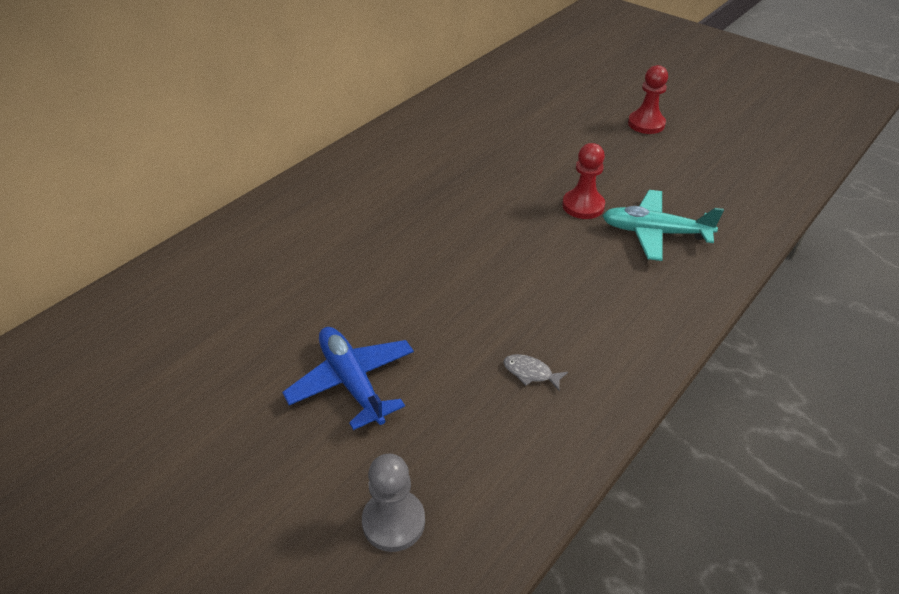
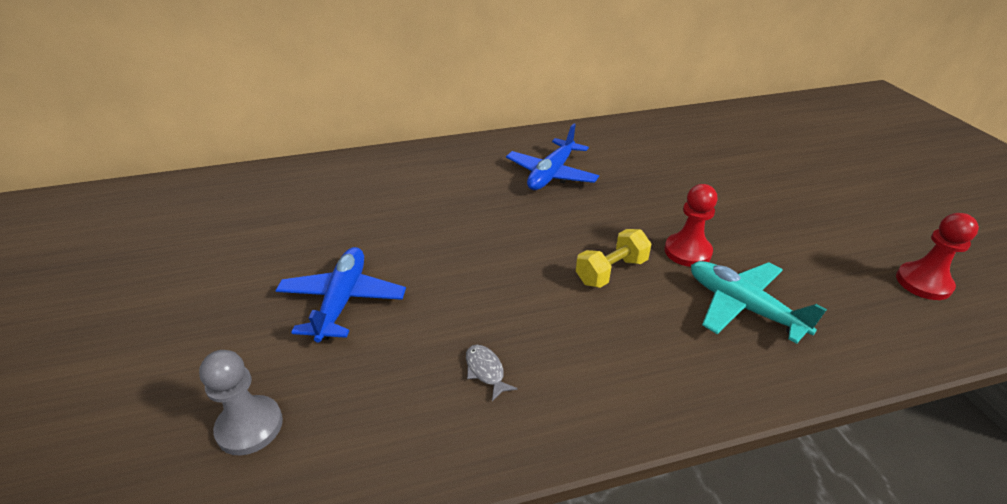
camera: 35 degrees right, 5 degrees down
(414, 181) = (551, 174): none -> blue plane
(544, 248) = (611, 271): none -> yellow dumbbell
(646, 124) = (832, 205): red pawn -> red pawn (923, 283)

